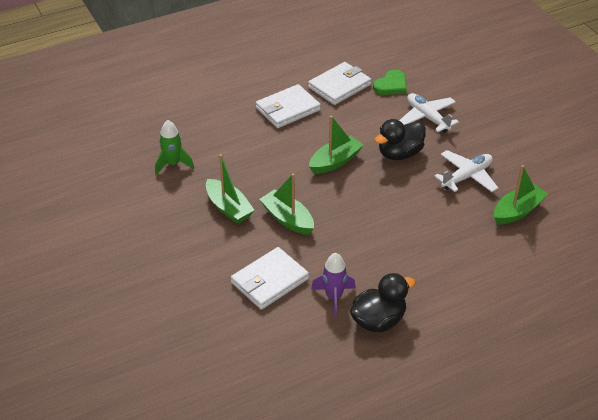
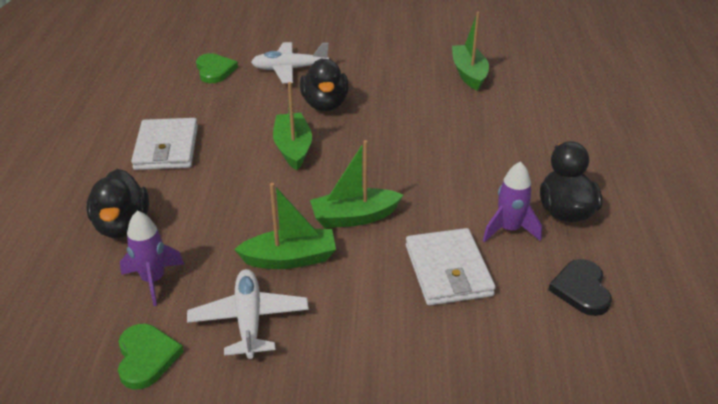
camera: 60 degrees left, 5 degrees down
(119, 190) = (146, 357): none -> green heart
(173, 164) = (153, 280): green rocket -> purple rocket
(206, 130) = (122, 225): none -> black duck
(299, 352) = (581, 289): none -> black heart
(339, 86) = (174, 100): white wallet -> none
(467, 177) = (397, 81): white plane -> white plane (249, 320)

